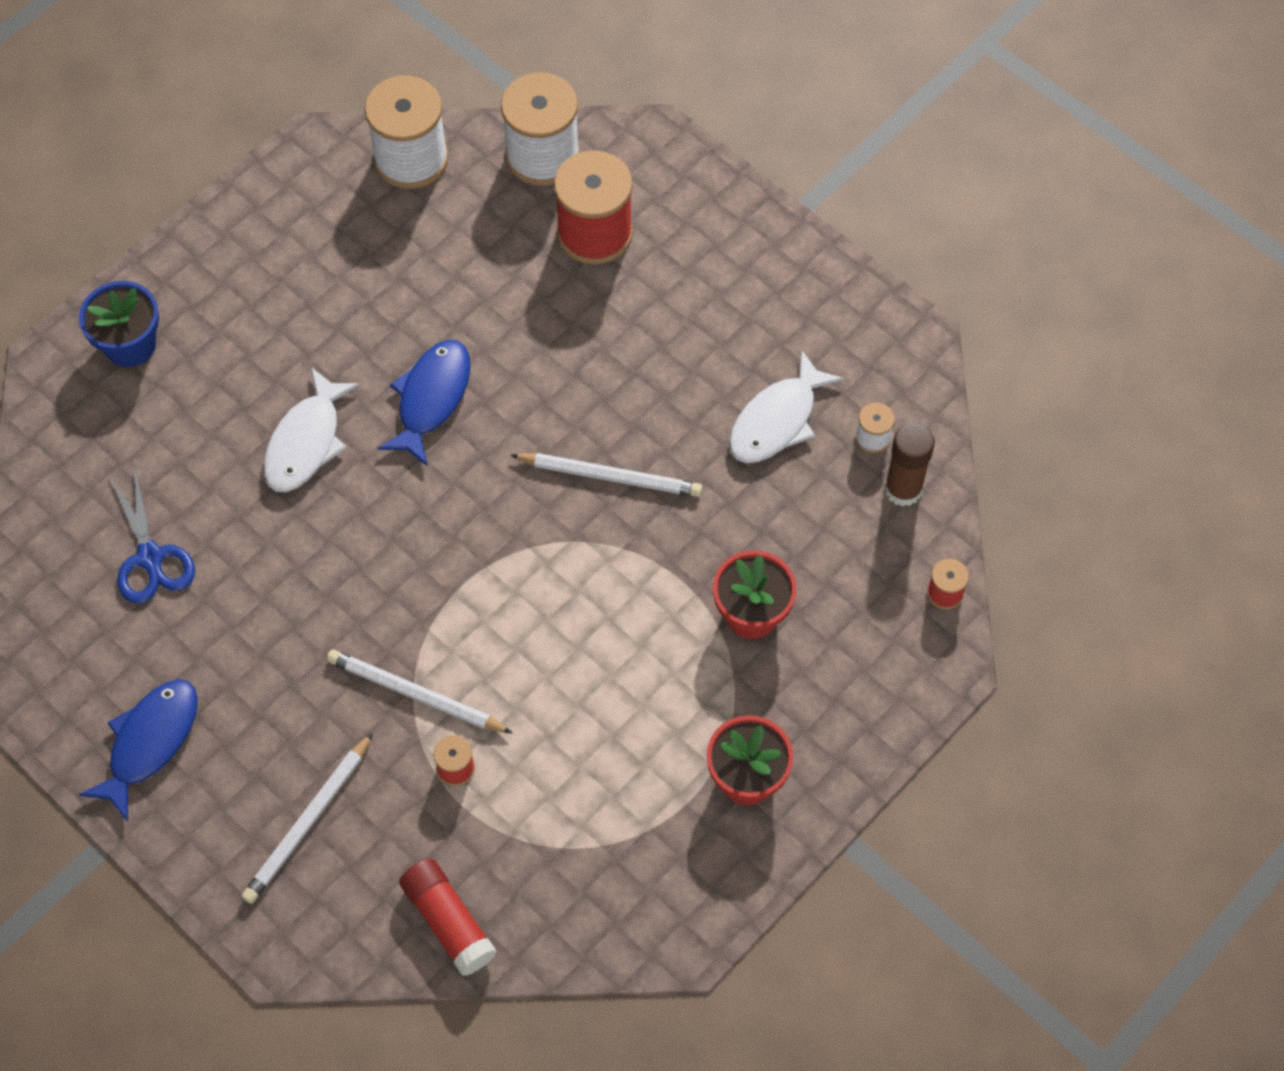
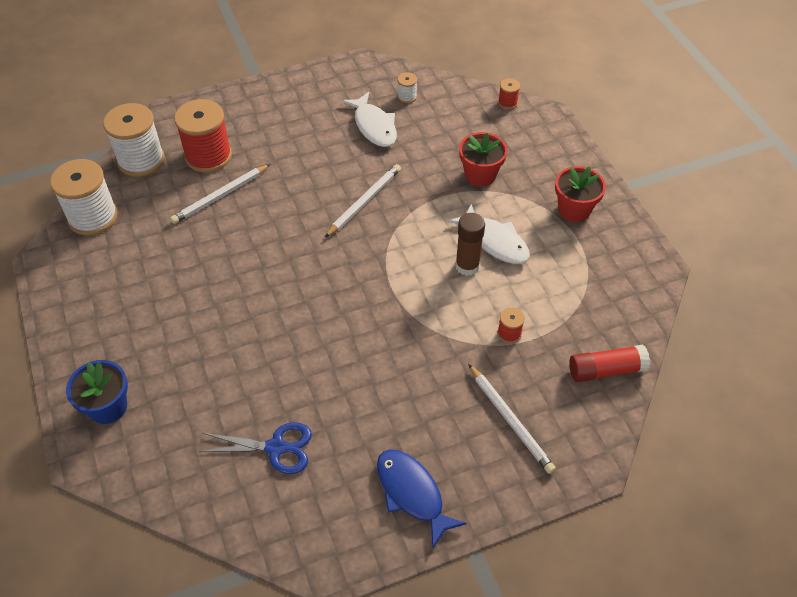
camera: 65 degrees left, 10 degrees down
(306, 442) = (248, 333): white fish -> white fish (495, 241)
(416, 695) = (452, 336): white pencil -> white pencil (221, 196)
(431, 398) = (261, 262): blue fish -> none
(903, 489) = (442, 96): brown glue stick -> brown glue stick (467, 266)

